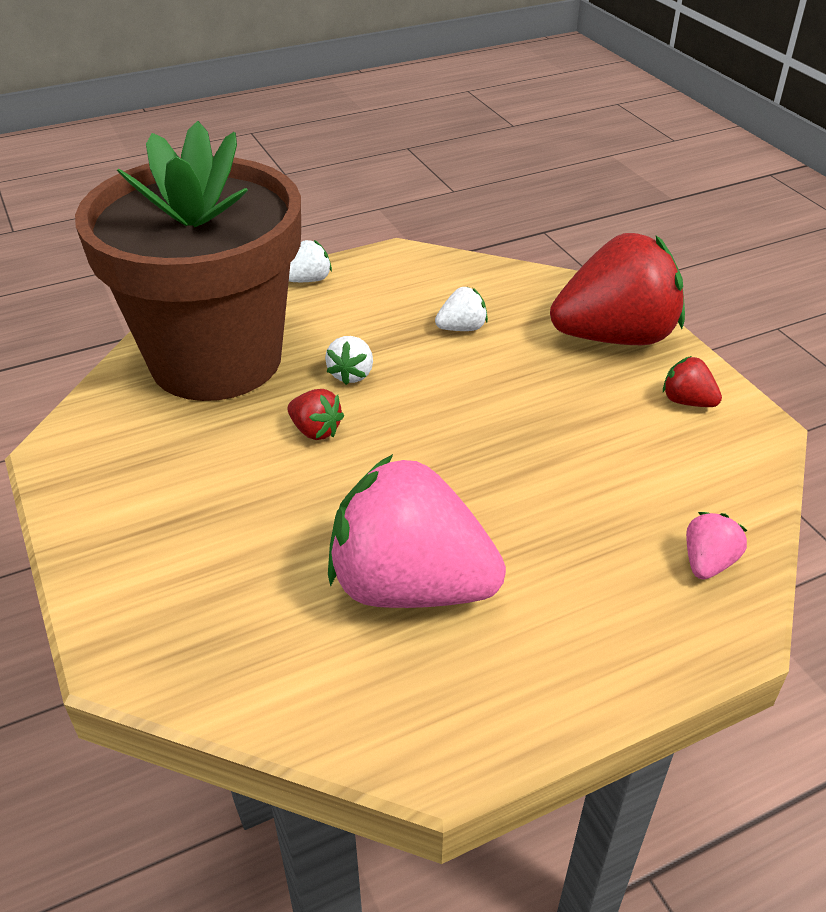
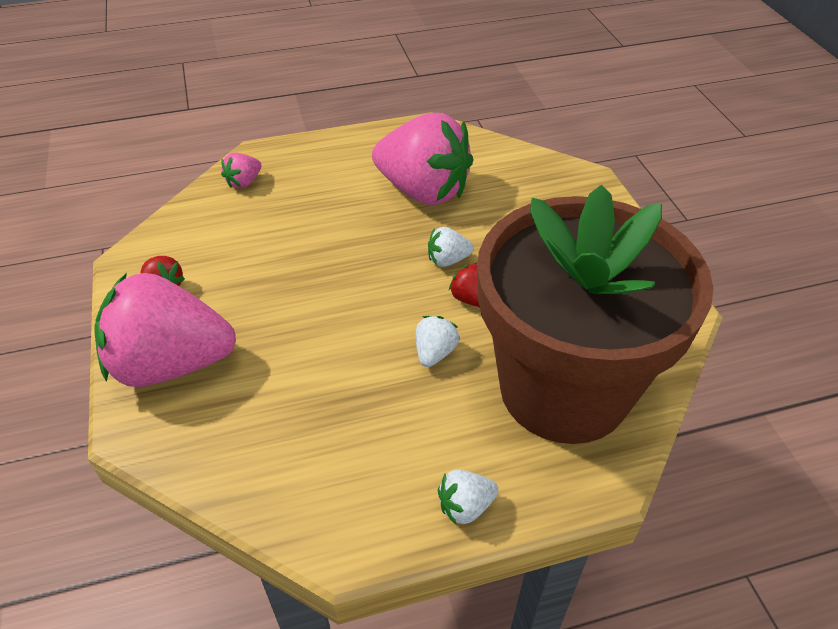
camera: 170 degrees left, 5 degrees up
(462, 328) = (313, 397): white strawberry -> white strawberry (448, 260)
(615, 337) = (171, 364): red strawberry -> pink strawberry

